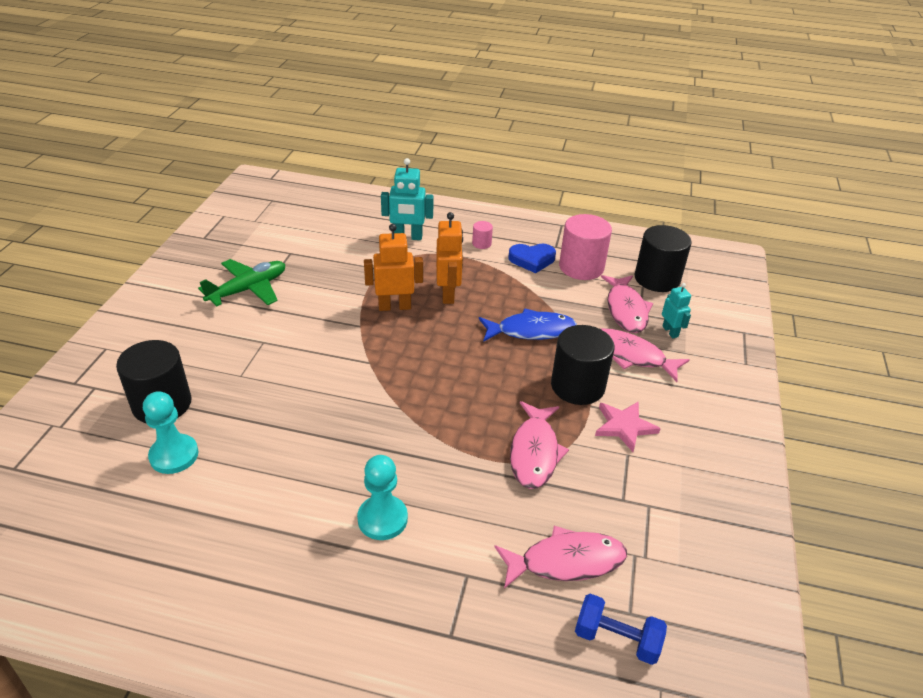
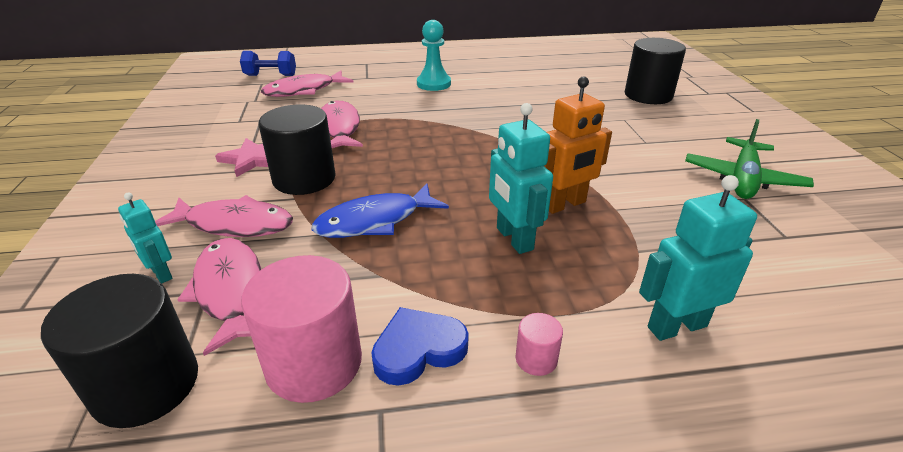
camera: 160 degrees right, 5 degrees down
(174, 455) = (596, 80): turquoise pawn -> none
(448, 294) = (514, 239): orange robot -> turquoise robot

